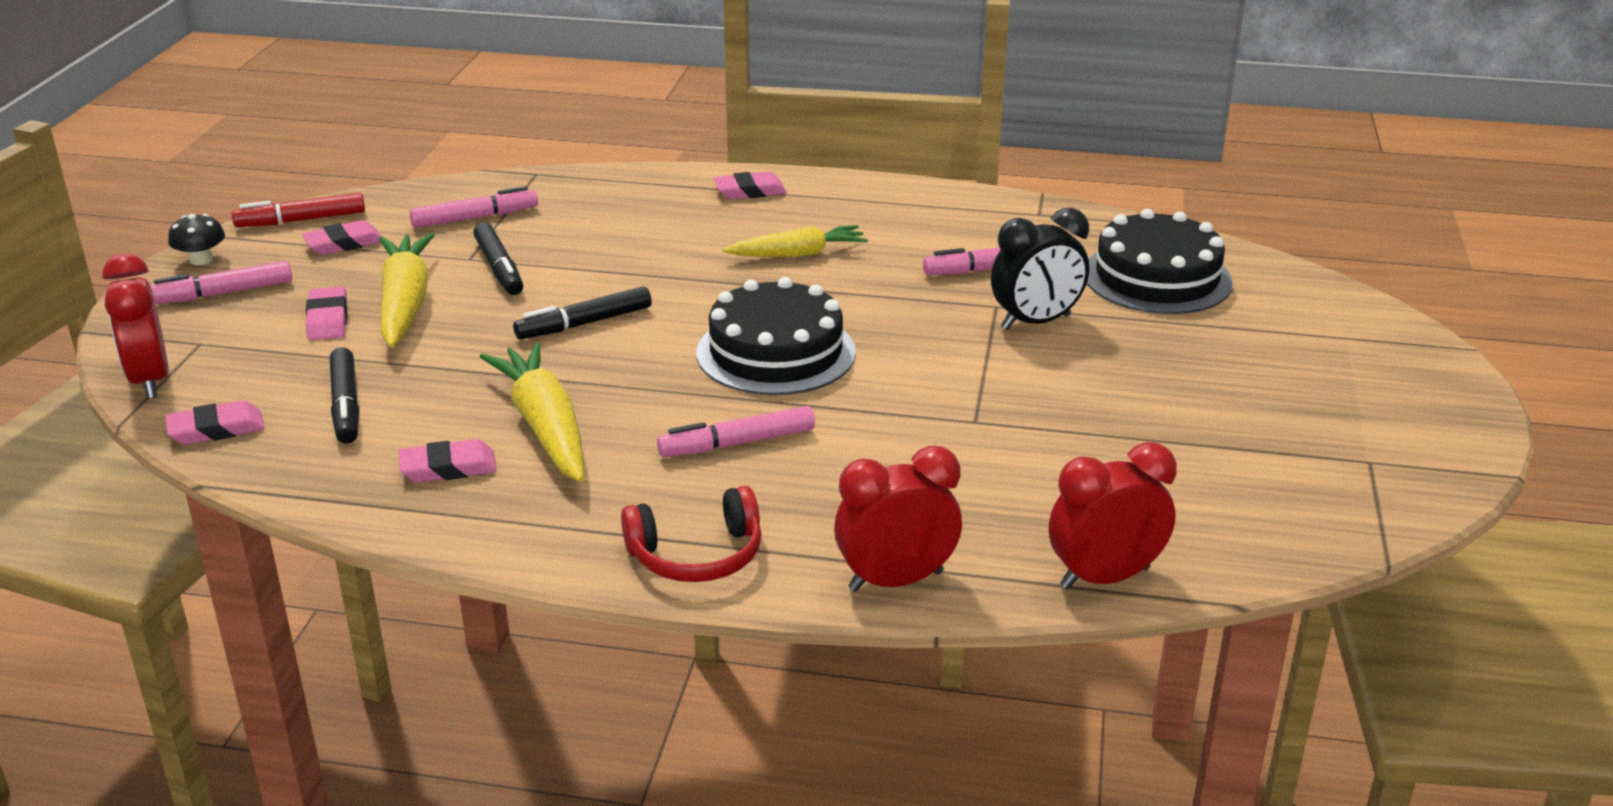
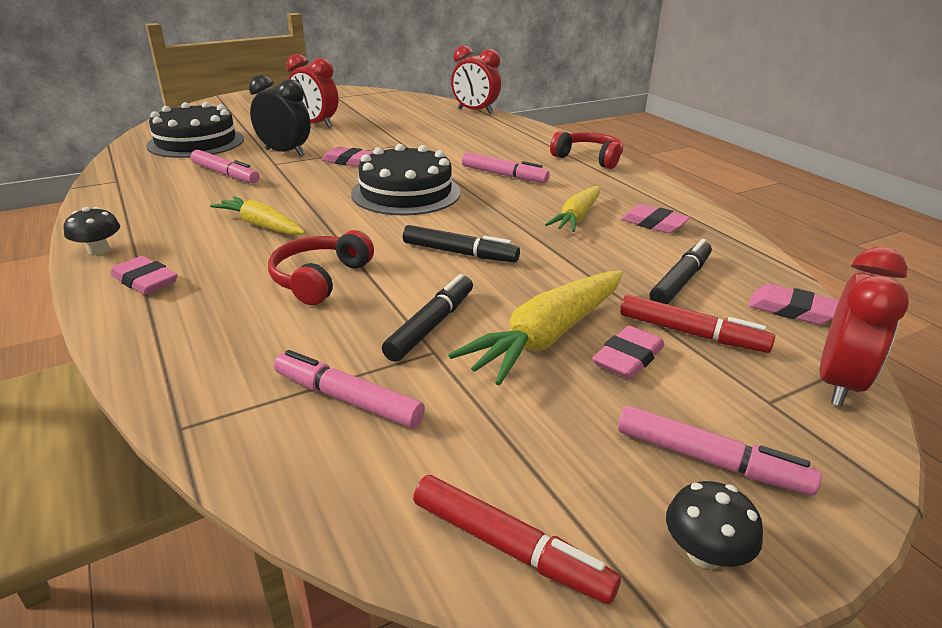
camera: 130 degrees left, 0 degrees up
(294, 361) = (691, 333): none -> red marker
(344, 243) = (510, 454): pink eraser -> pink eraser (348, 161)
(545, 427) = (577, 217): yellow carrot -> yellow carrot, size x0.67
(643, 251) = (320, 279): none -> red headphones
(842, 184) = (99, 250): none -> black mushroom
(896, 581) = (535, 131): red clock -> red clock (315, 124)

